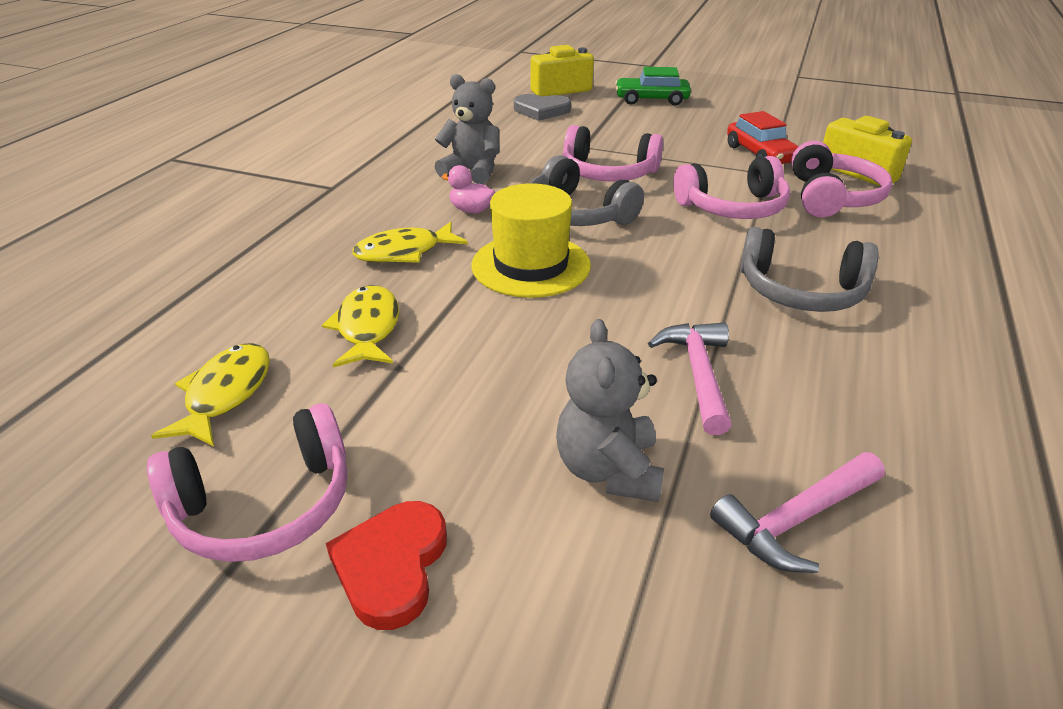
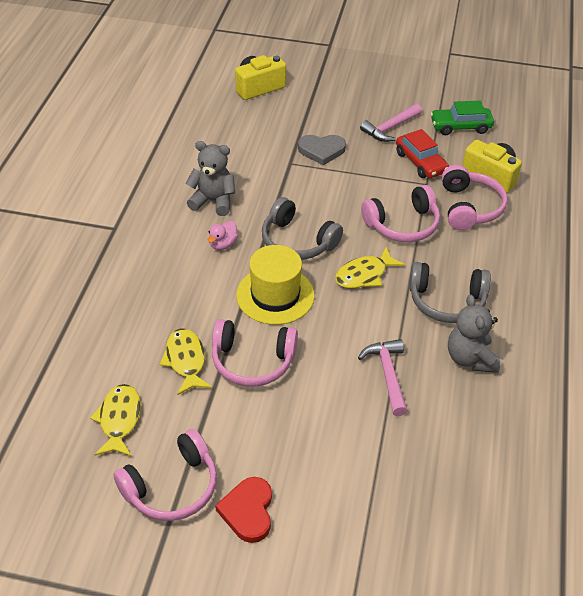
camera: 10 degrees left, 10 degrees up
(404, 252) = (188, 291): yellow fish -> yellow fish (364, 275)
(471, 210) = (223, 244): pink duck -> pink duck turned 75 degrees counterclockwise
(541, 110) = (249, 118): grey heart -> grey heart (321, 150)
(608, 173) = (312, 194): pink headphones -> pink headphones (252, 361)
(608, 470) = (345, 444): grey teddy bear -> grey teddy bear (470, 358)
(651, 100) = (335, 96): green car -> green car (460, 127)
(795, 520) = (440, 462): pink hammer -> pink hammer (390, 128)

